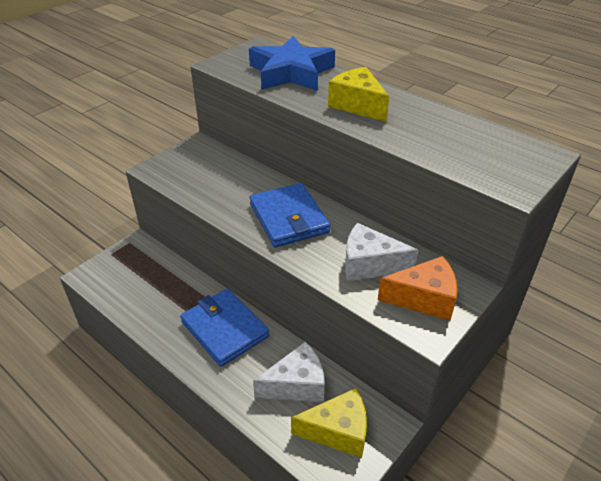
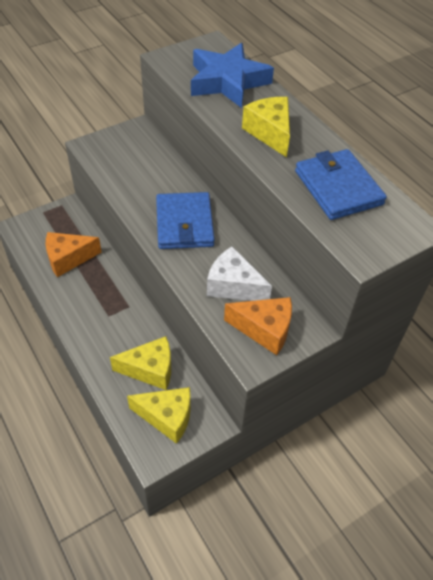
camera: 15 degrees right, 10 degrees up
(157, 293) = (68, 259): none -> orange cheese
(224, 329) = (111, 305): blue wallet -> blue wallet (338, 188)
(296, 385) = (150, 369): white cheese -> yellow cheese

